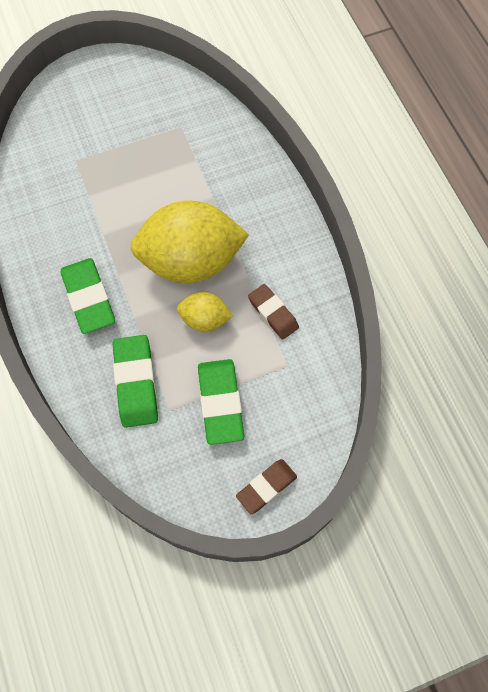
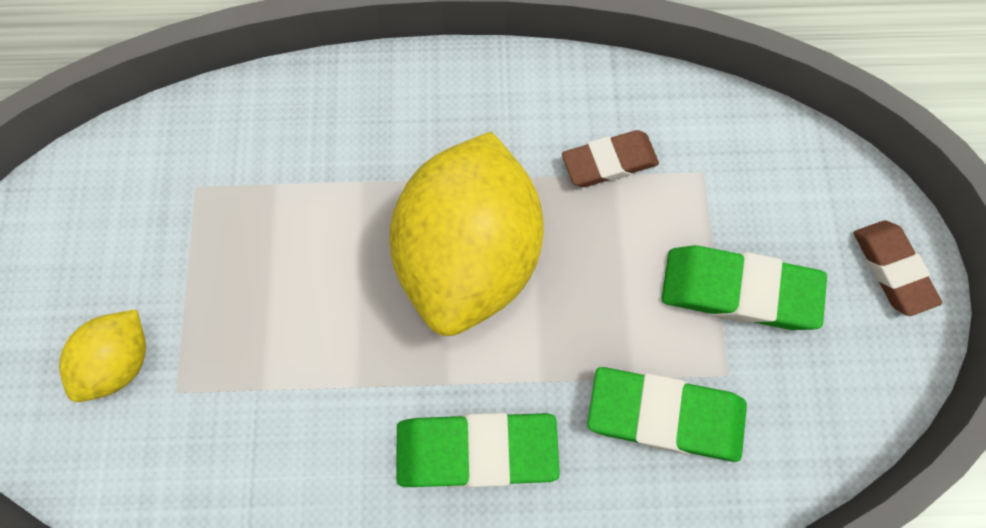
camera: 70 degrees left, 5 degrees up
(205, 319) = (585, 267): yellow lemon -> yellow lemon (122, 361)

